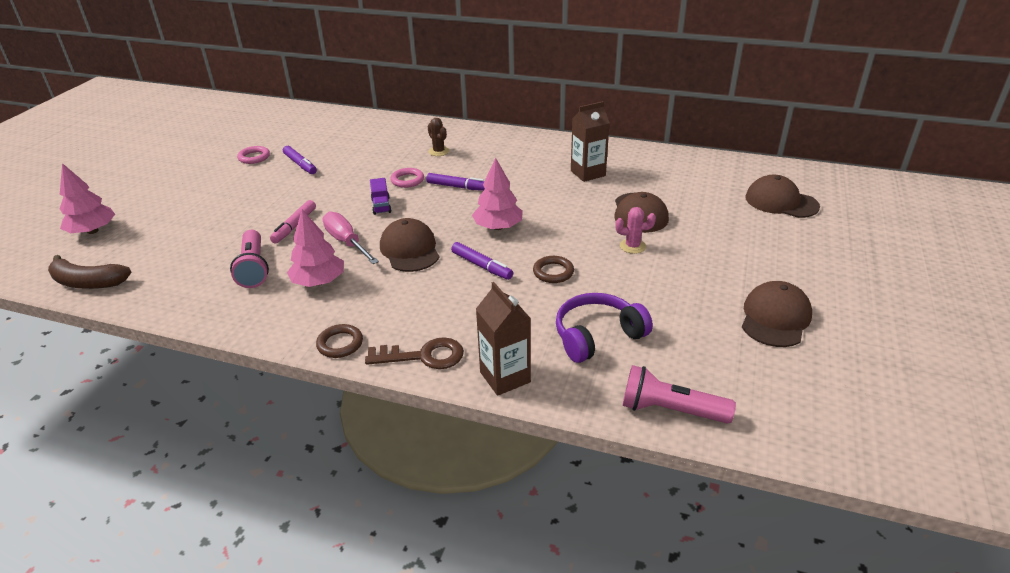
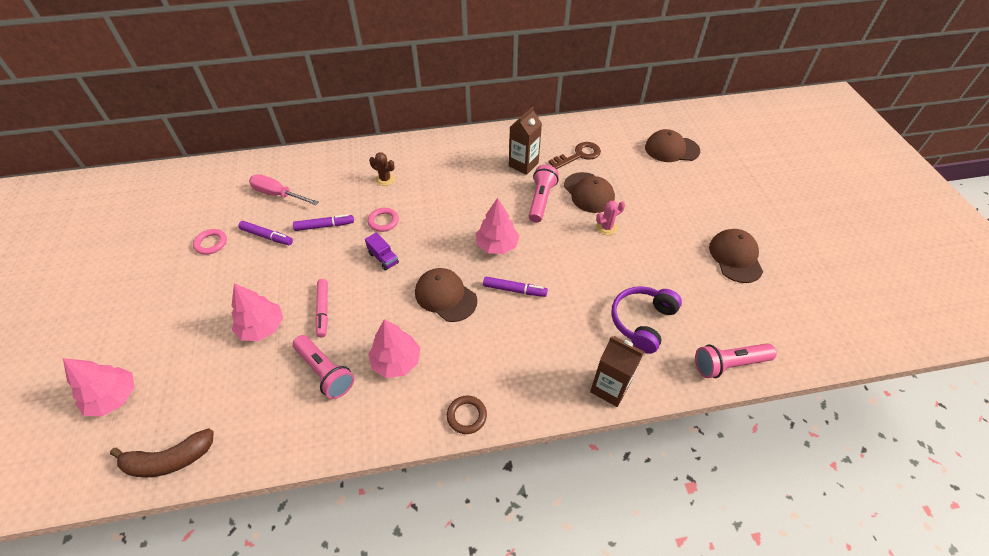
camera: 30 degrees left, 15 degrees up
(236, 222) = (262, 327): none -> pink tree
(346, 242) = (385, 309): pink screwdriver -> pink screwdriver (278, 194)
(423, 356) = (539, 397): brown key -> brown key (579, 155)
(457, 187) = (432, 214): purple marker -> purple marker (324, 226)
(553, 272) = (570, 275): brown ring -> none
(579, 205) = (541, 200): none -> pink flashlight

